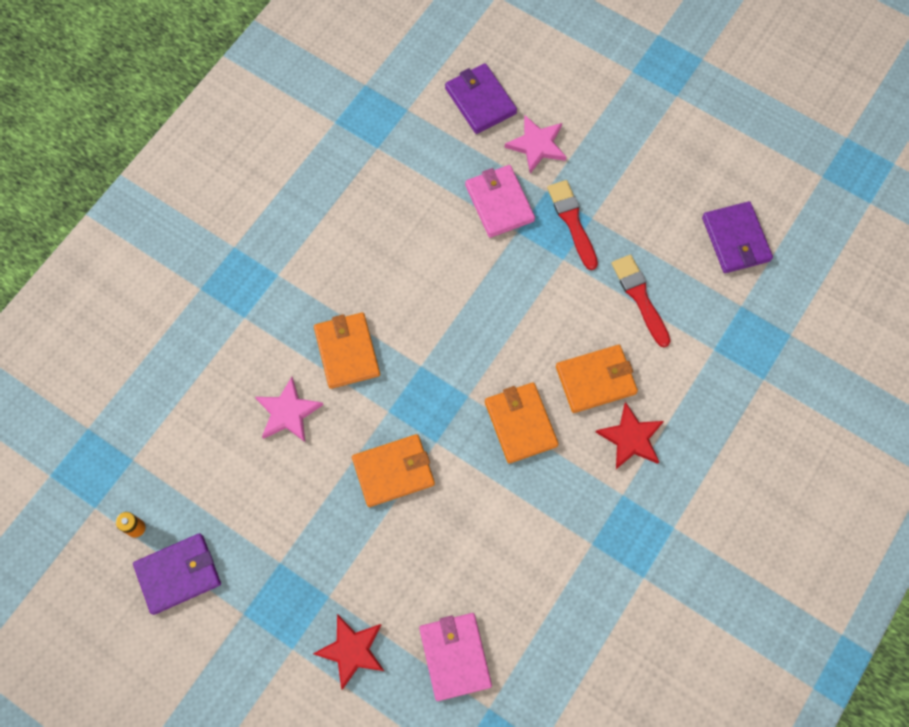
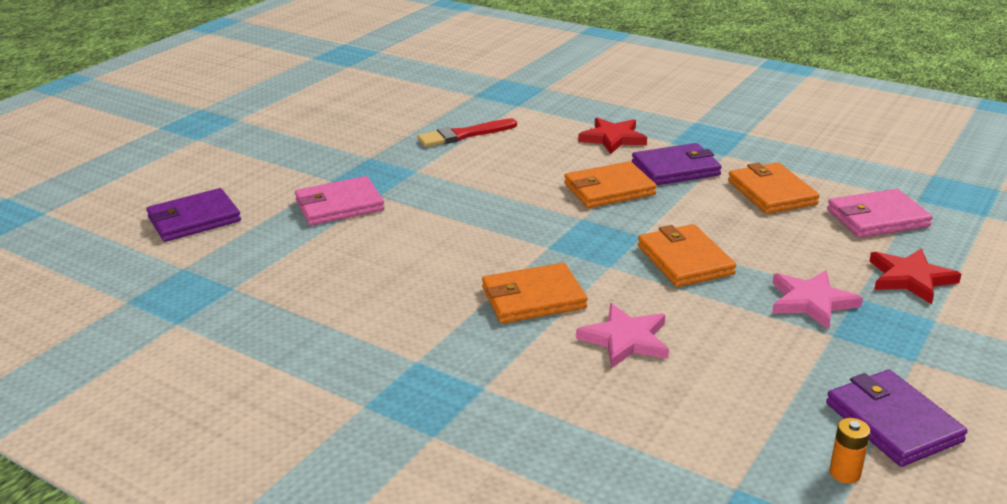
camera: 90 degrees left, 40 degrees down
(537, 145) = (270, 186): pink star -> pink star (811, 302)
(572, 221) = (372, 166): red brush -> none
(596, 380) = (554, 154): orange wallet -> orange wallet (771, 192)
(735, 239) = (406, 97): purple wallet -> purple wallet (675, 169)

